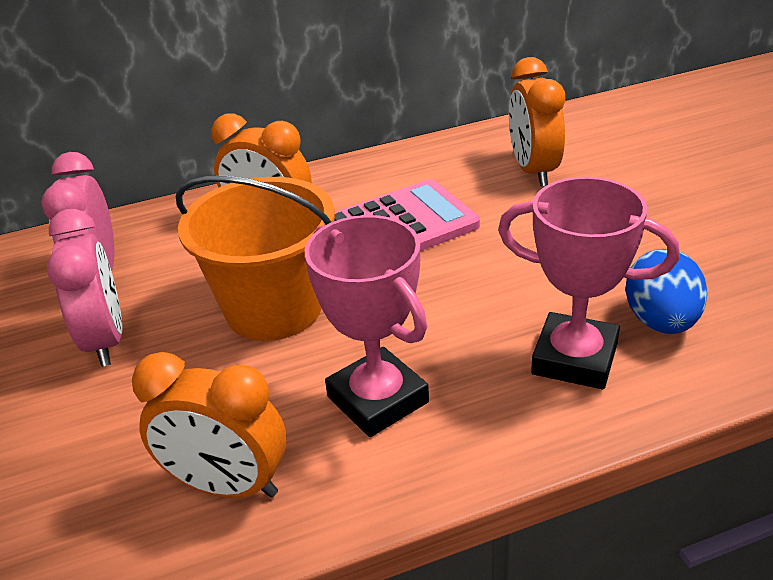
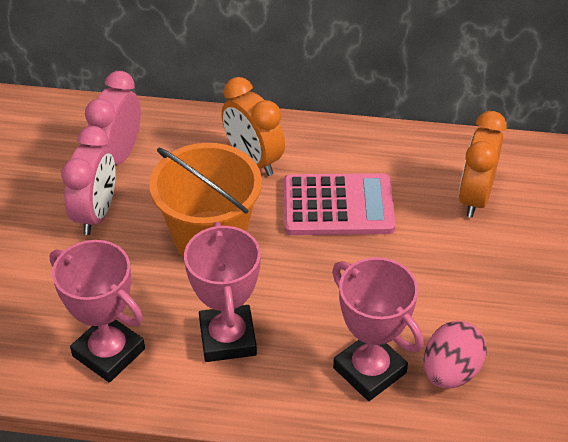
camera: 25 degrees right, 10 degrees up
(227, 486) = (109, 352): orange clock -> pink trophy
(661, 321) = (450, 372): blue egg -> pink egg

